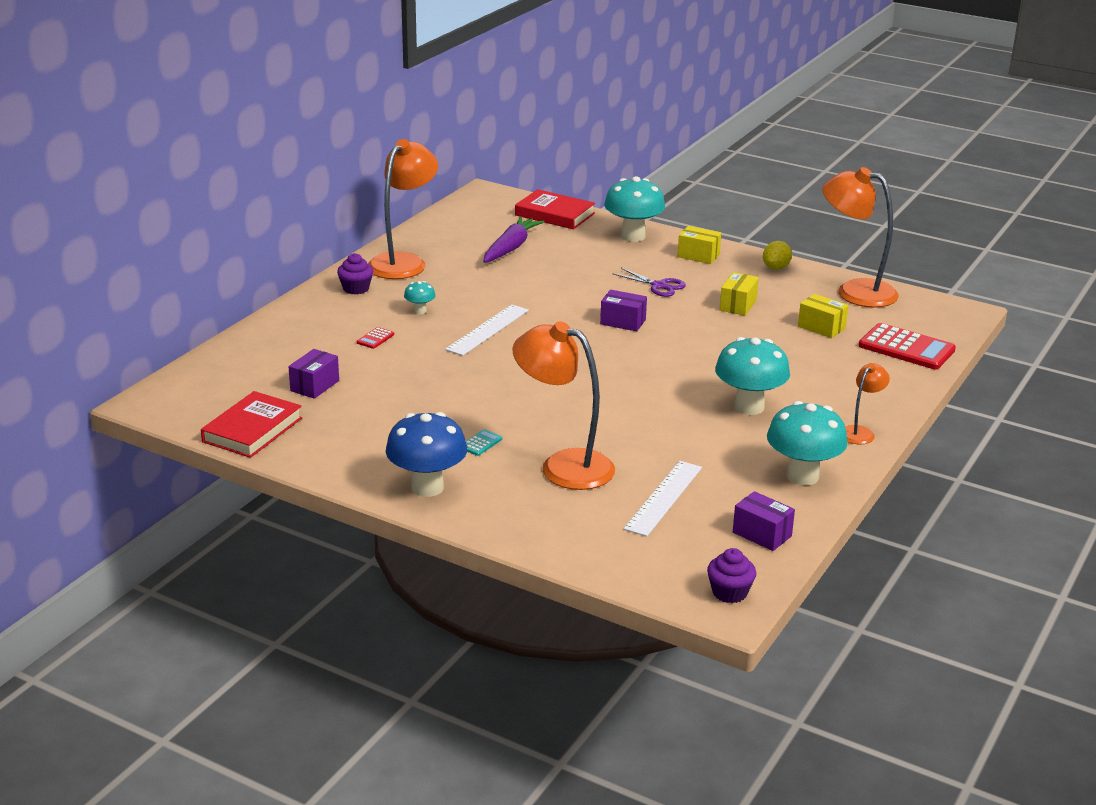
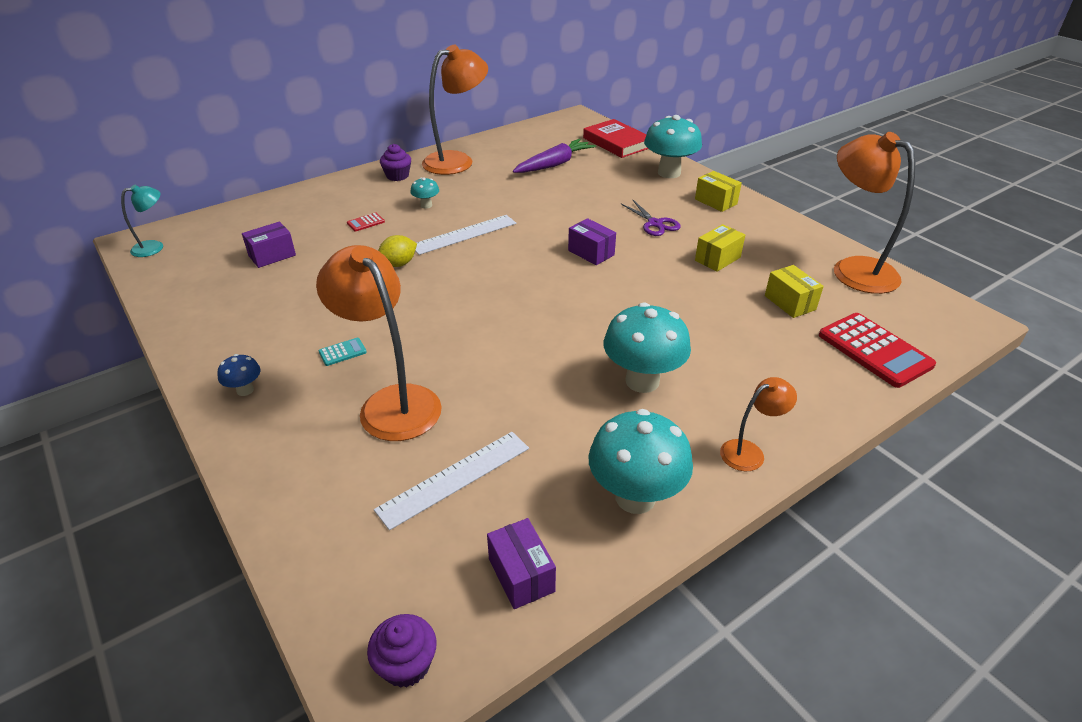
camera: 25 degrees right, 10 degrees up
(176, 404) = (154, 247): none -> turquoise lamp
(252, 430) = (178, 286): red book -> none
(427, 487) = (245, 390): blue mushroom -> blue mushroom, size x0.47
(776, 268) = (784, 228): yellow lemon -> yellow lemon (398, 264)

